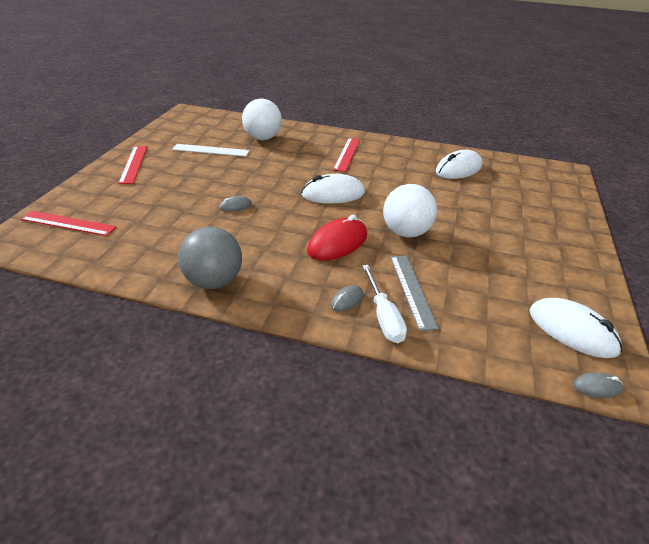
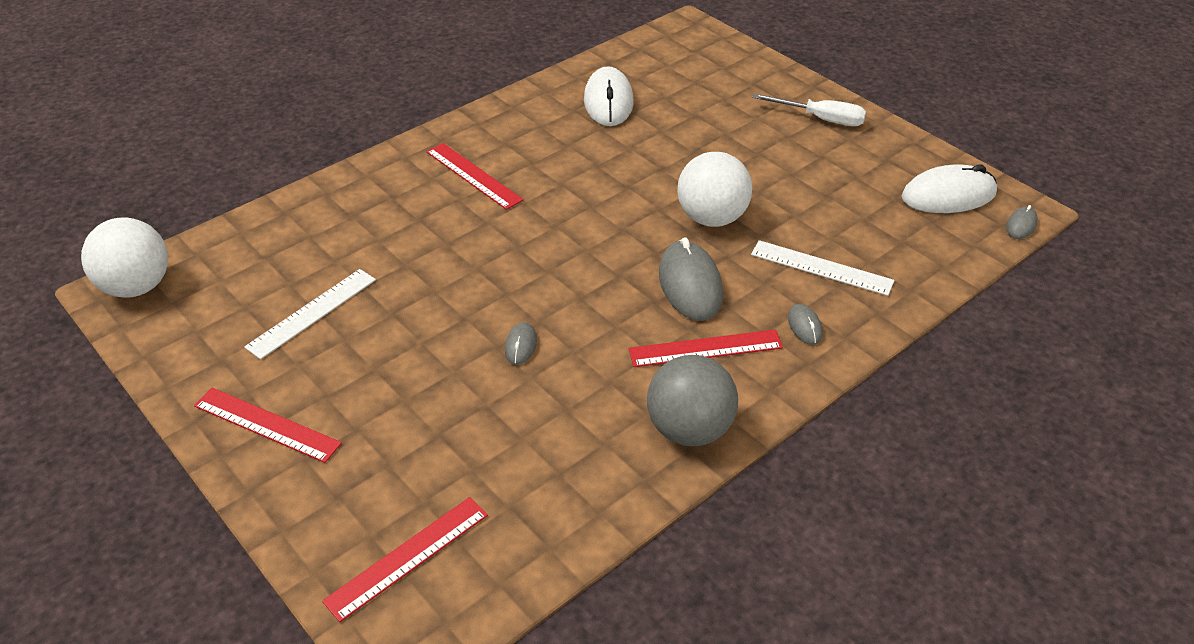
camera: 55 degrees left, 5 degrees up
(262, 138) = (330, 238): white ball -> white ball (137, 287)
(288, 266) = (705, 348): none -> red ruler
(333, 194) = (572, 238): white mouse -> none
(337, 243) = (690, 285): red mouse -> grey mouse
(383, 317) = (850, 311): white screwdriver -> white screwdriver (821, 119)
(412, 290) = (821, 267): grey ruler -> white ruler

